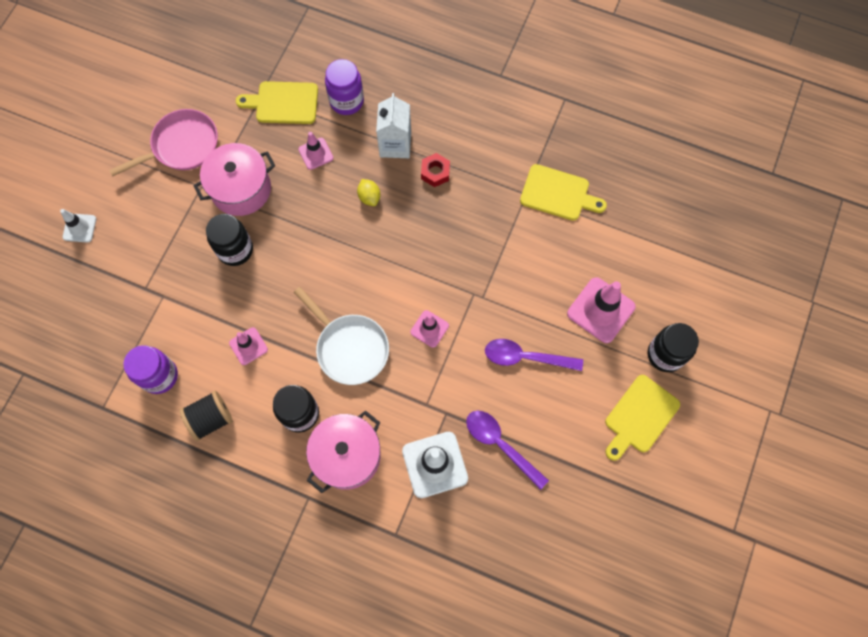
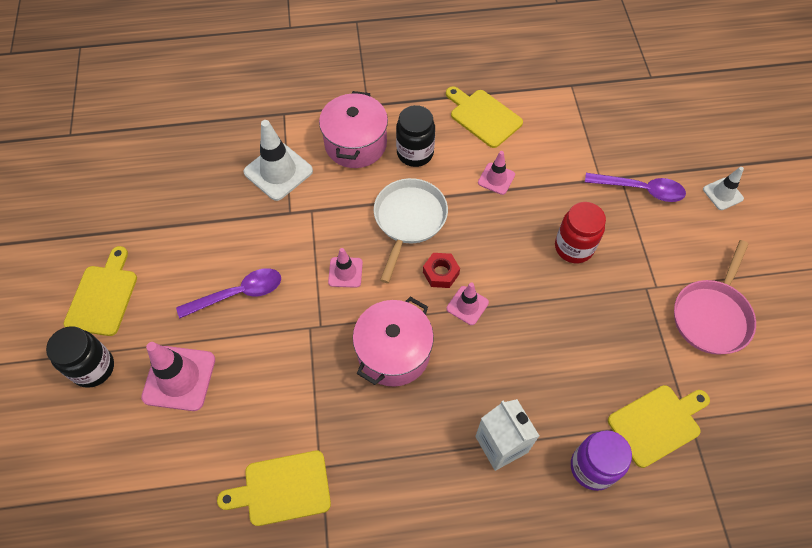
camera: 150 degrees right, 10 degrees down
(159, 376) = (548, 124): purple jar -> none
(211, 419) = (483, 116): black spool -> yellow cutting board
(235, 250) = (574, 247): black jar -> red jar
(241, 189) = (617, 305): pink pot -> pink pot (393, 352)
(316, 154) = (576, 384): pink traffic cone -> pink traffic cone (467, 305)
(349, 347) = (408, 220): white pan -> white pan turned 90 degrees clockwise
(369, 197) = (487, 367): yellow lemon -> none
(435, 172) = (436, 435): red nut -> red nut (440, 273)
(500, 444) = (228, 212): purple spoon -> purple spoon (640, 189)

